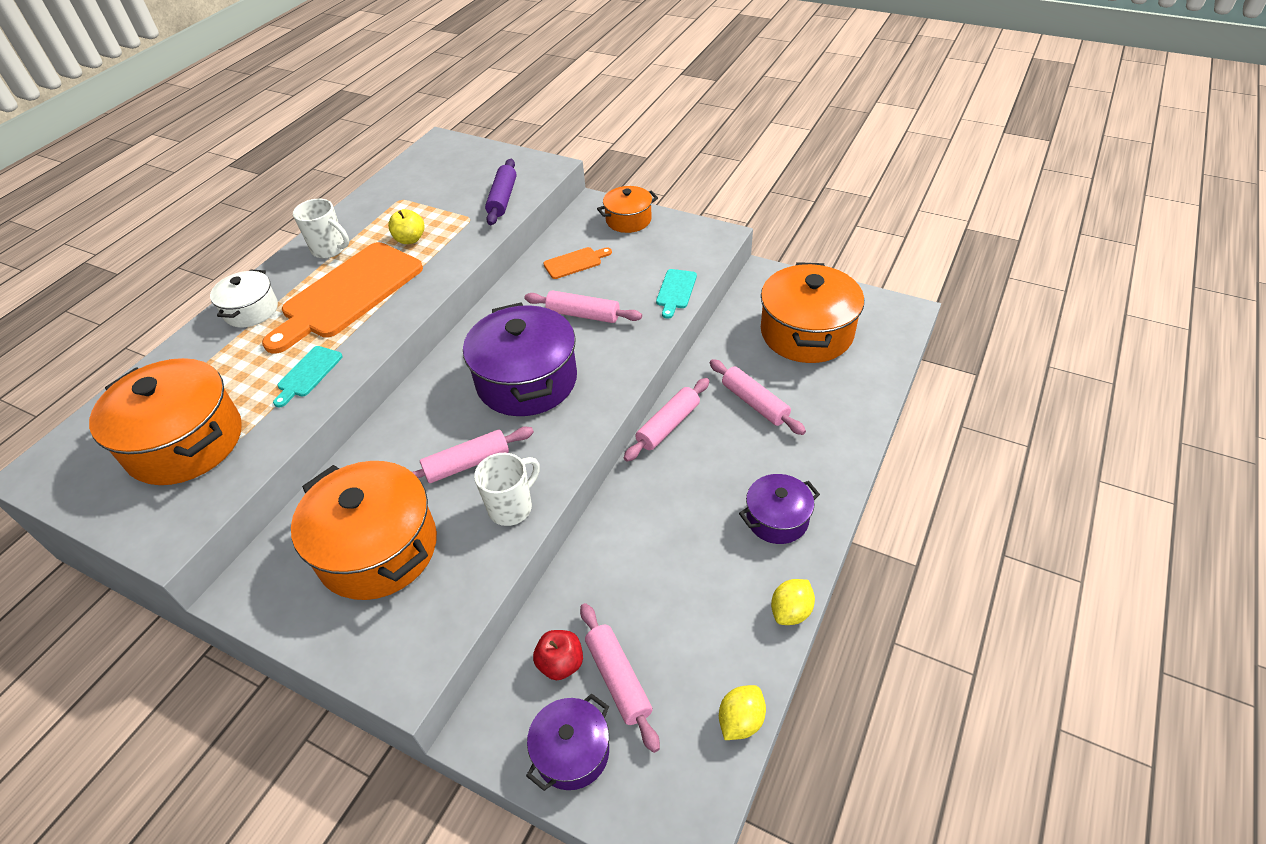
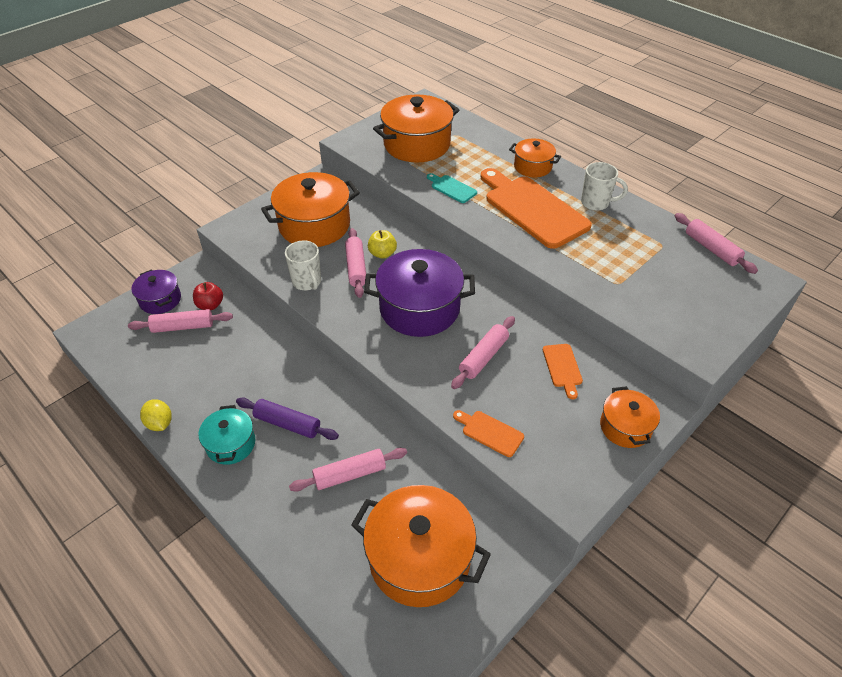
camera: 105 degrees right, 0 degrees up
(251, 310) = (532, 167): white pot -> orange pot
(330, 249) = (596, 203): white mug -> white mug turned 120 degrees counterclockwise
(410, 239) = (595, 245): yellow apple -> yellow apple (382, 254)
(502, 199) = (646, 309): purple rolling pin -> purple rolling pin (287, 424)
(668, 425) = (357, 405): pink rolling pin -> pink rolling pin (711, 249)
(676, 291) = (490, 432): turquoise cutting board -> orange cutting board
(740, 720) = (118, 373): yellow lemon -> none
(777, 519) = (231, 444): purple pot -> turquoise pot

